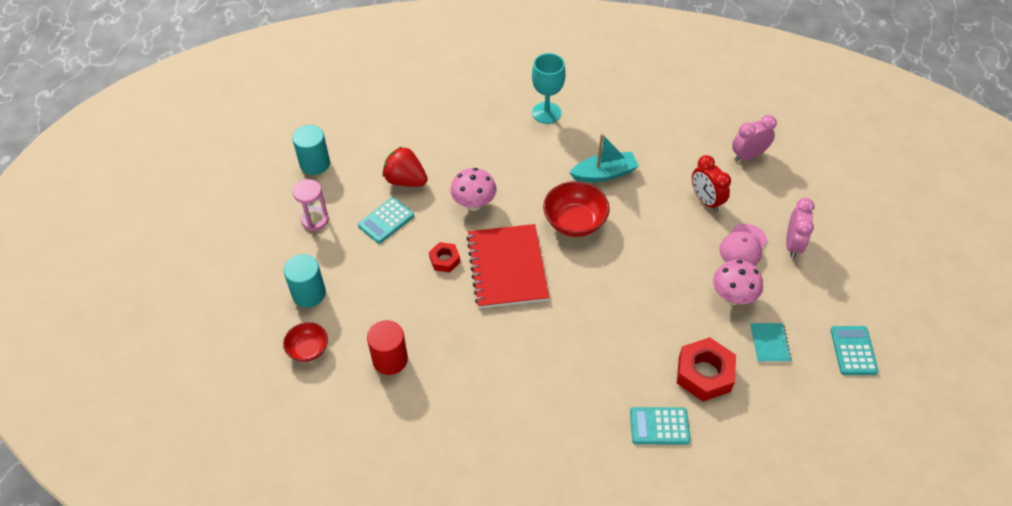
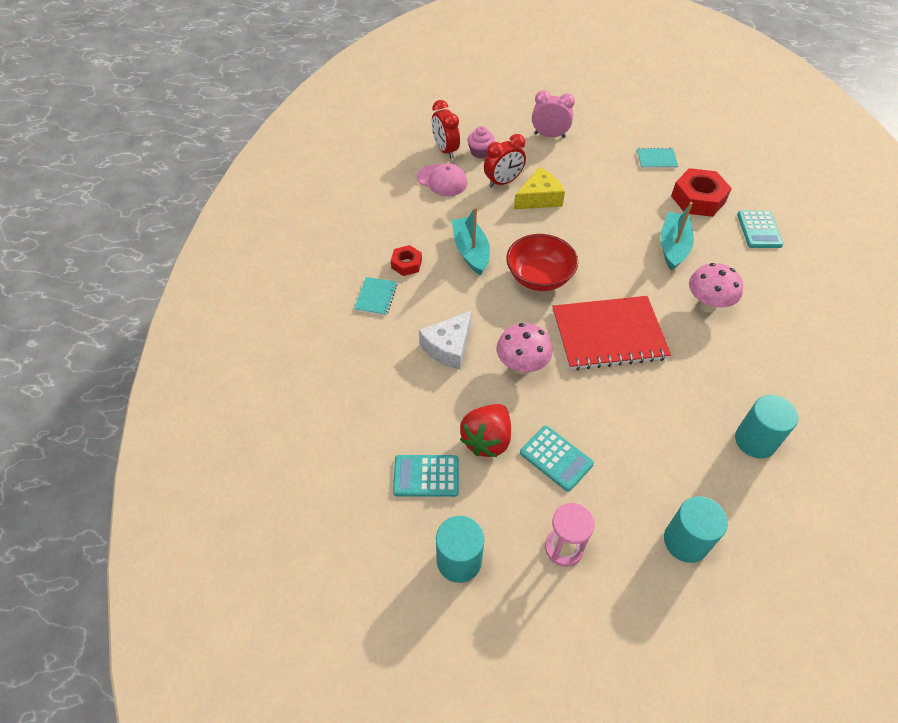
camera: 90 degrees left, 0 degrees up
(308, 349) = (767, 532): red bowl -> none
(390, 359) = (755, 441): red cylinder -> turquoise cylinder
(445, 260) = (607, 392): red nut -> red nut (406, 264)
(494, 158) = (448, 347): none -> white cheese
(546, 113) = (376, 297): turquoise goblet -> turquoise notebook
(624, 336) = (673, 247): none -> turquoise boat
(685, 228) = (539, 198): none -> yellow cheese
(732, 297) = (613, 175): pink mushroom -> pink mushroom (707, 305)
(743, 246) = (555, 164): pink cap -> pink cap (442, 180)
(748, 156) = (445, 150): pink clock -> red clock
(750, 183) = (480, 152): none -> pink cupcake
(853, 351) = (652, 117): turquoise calculator -> turquoise calculator (426, 476)

